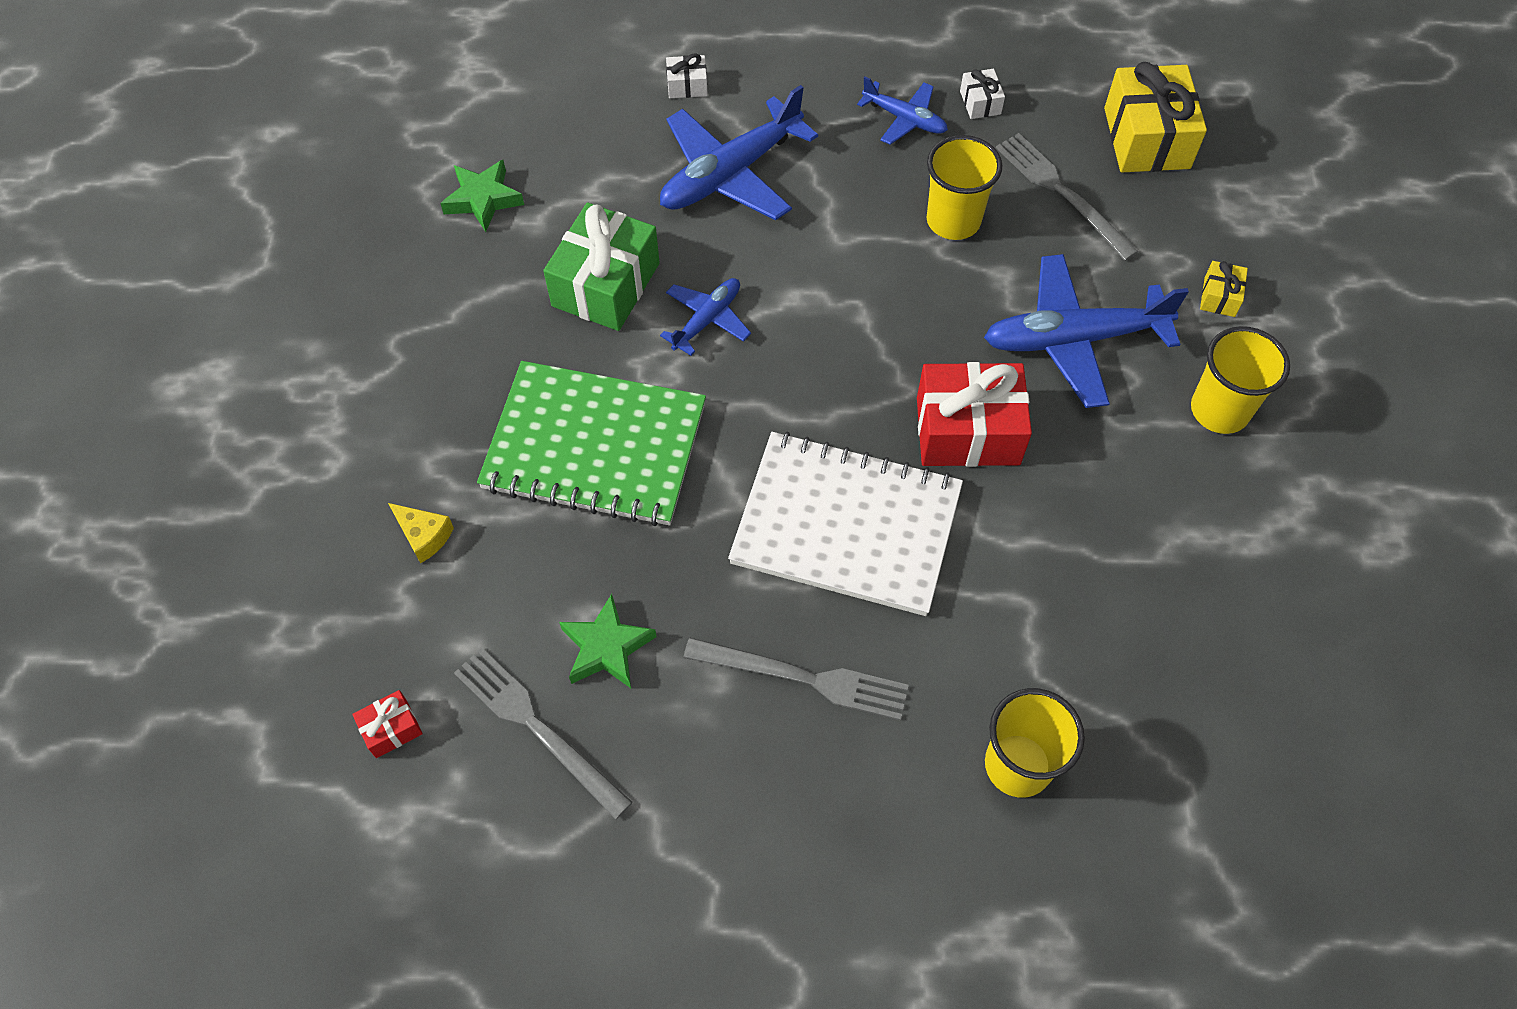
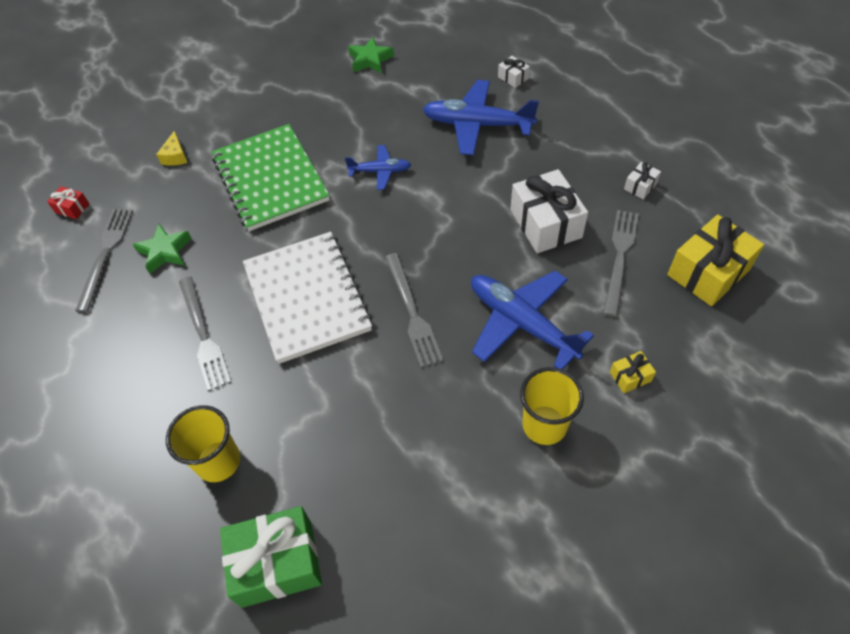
camera: 55 degrees right, 5 degrees down
(606, 285) = (364, 126): green gift -> green gift (277, 563)
(905, 119) = (590, 164): blue plane -> none
(953, 221) = (545, 224): yellow cup -> white gift
(968, 431) = (412, 313): red gift -> grey fork

